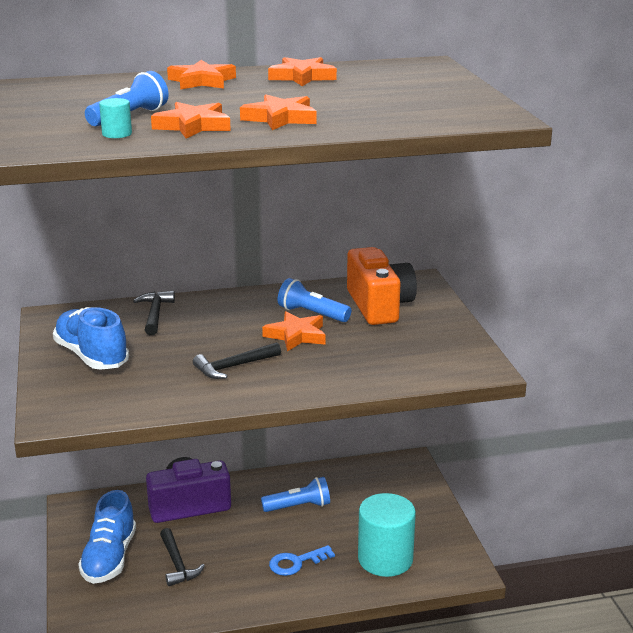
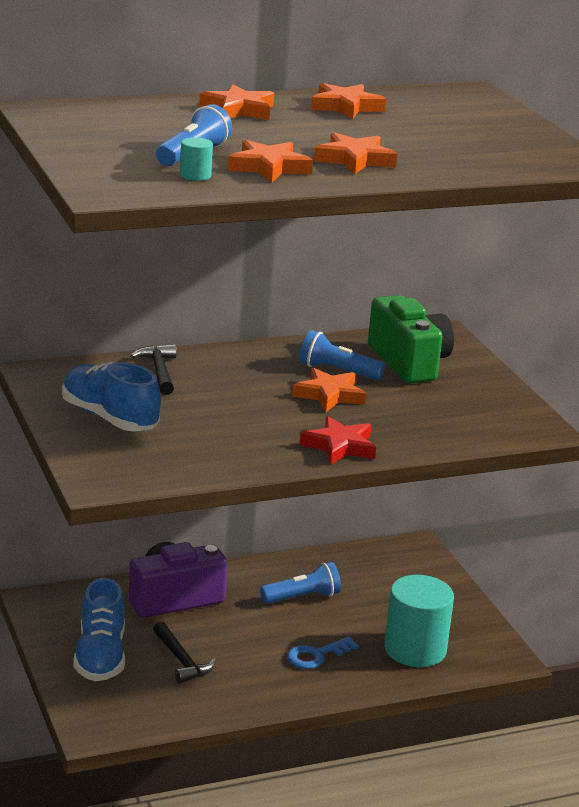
camera: 10 degrees left, 0 degrees up
(233, 367) = (274, 429): black hammer -> none
(287, 384) = (340, 446): none -> red star
(379, 306) = (409, 362): orange camera -> green camera

